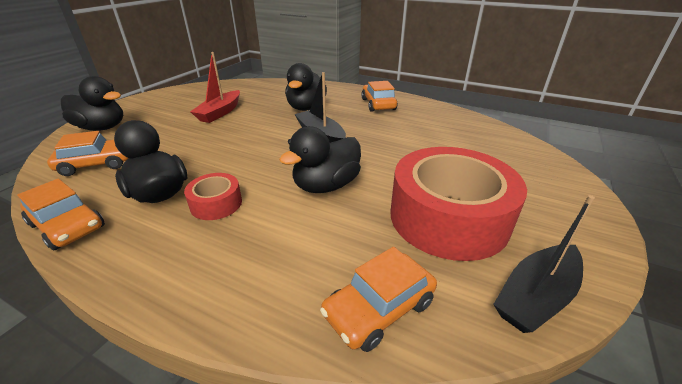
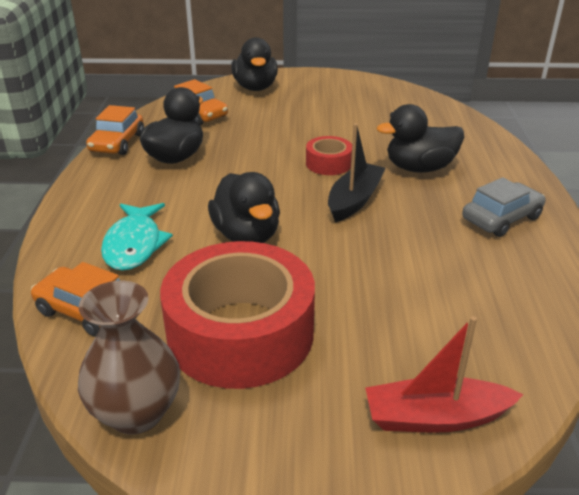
camera: 65 degrees right, 0 degrees up
(216, 204) = (178, 188): red tape -> red tape (328, 163)
(220, 113) = (344, 124): red boat -> red boat (435, 417)
(287, 251) = (134, 244): none -> turquoise fish
(326, 186) = (247, 235): black duck -> black duck turned 135 degrees counterclockwise
(378, 104) = (501, 218): orange car -> grey car
(536, 296) = (136, 413): black boat -> brown vase

